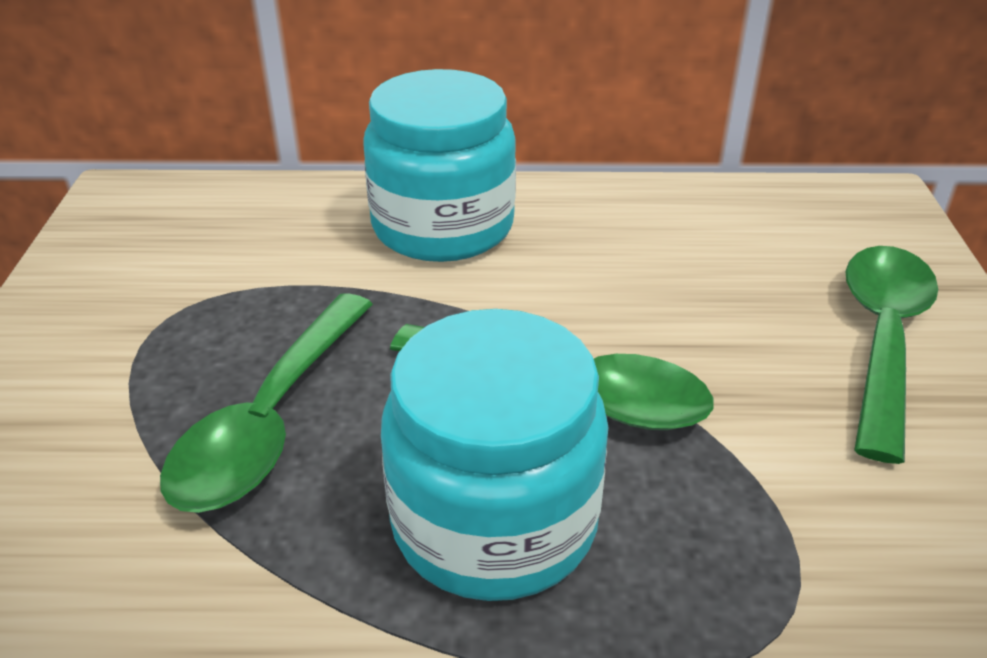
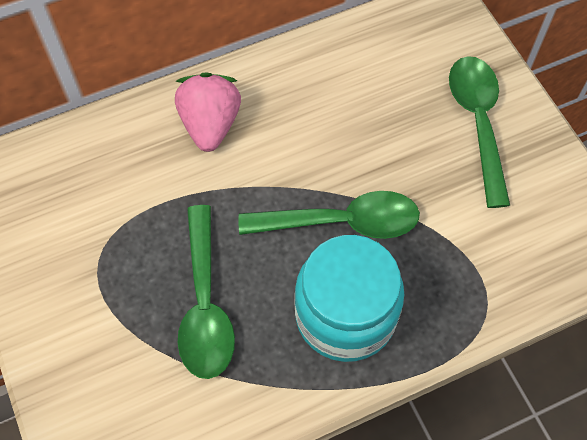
camera: 25 degrees left, 25 degrees up
(443, 226) = (210, 124): turquoise jar -> pink strawberry

